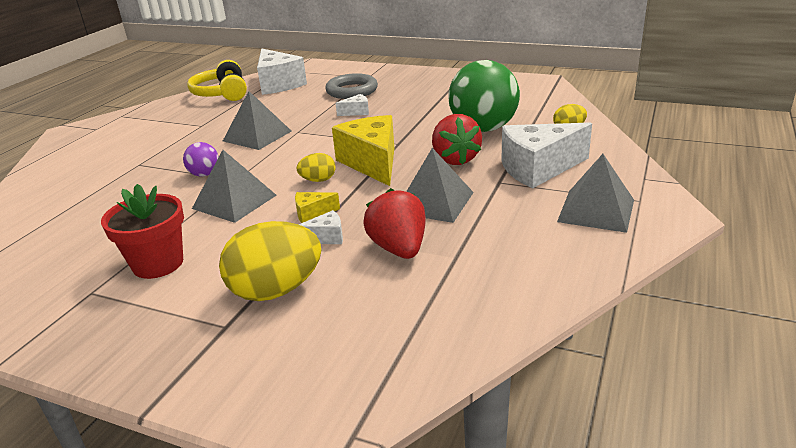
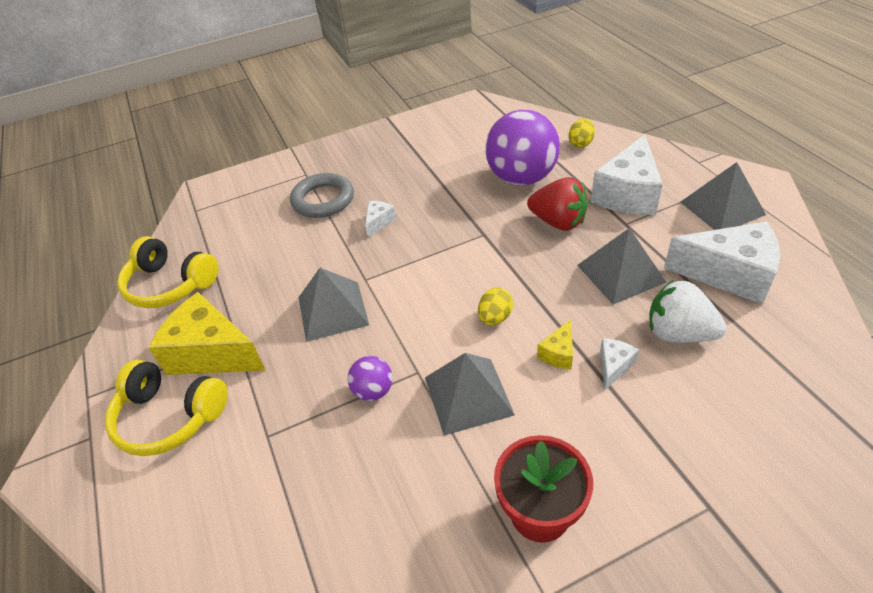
camera: 45 degrees left, 15 degrees up
(127, 137) = (169, 417): none -> yellow headphones
(276, 290) = (677, 443): yellow egg -> none
(278, 84) = (219, 235): white cheese -> white cheese (729, 274)
(372, 163) = (503, 268): yellow cheese -> yellow cheese (212, 353)
(399, 249) = (678, 333): red strawberry -> white strawberry
(483, 129) = (521, 178): green ball -> purple ball

